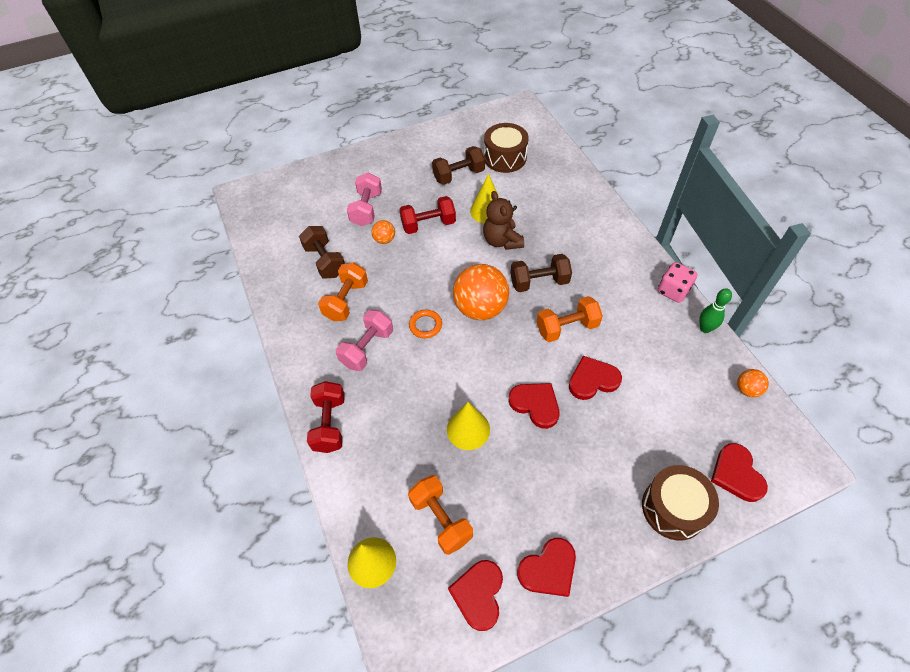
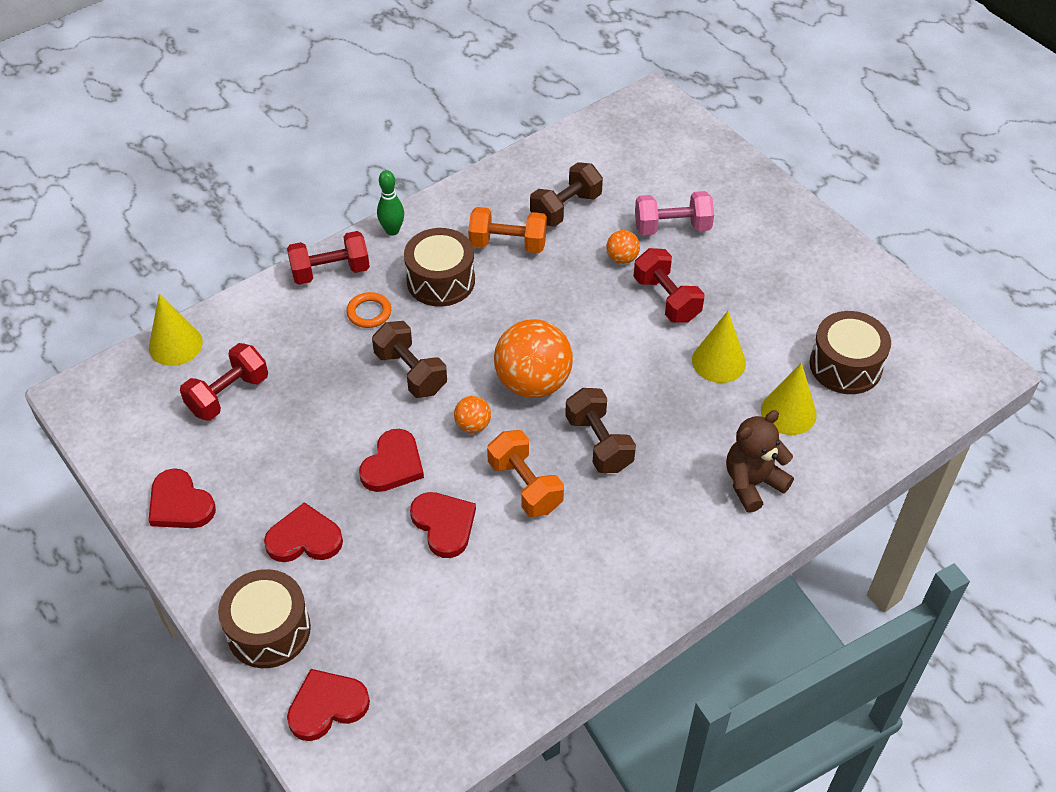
camera: 75 degrees right, 5 degrees down
(367, 348) = (441, 280): pink dumbbell -> brown drum
(425, 325) = (489, 330): orange ring -> orange ring (369, 312)
(441, 519) = (228, 395): orange dumbbell -> red dumbbell
(459, 175) = (781, 315): brown dumbbell -> brown dumbbell (410, 372)
(468, 429) = (345, 400): yellow cone -> yellow cone (788, 412)
(478, 594) = (147, 443): red heart -> red heart (304, 538)
(502, 241) = (664, 388): brown teddy bear -> brown teddy bear (752, 483)
(673, 291) = (632, 619): pink dice -> none
(705, 328) = (569, 665): green bowling pin -> green bowling pin (392, 230)
(747, 389) = (468, 723): orange ball -> orange ball (473, 425)

